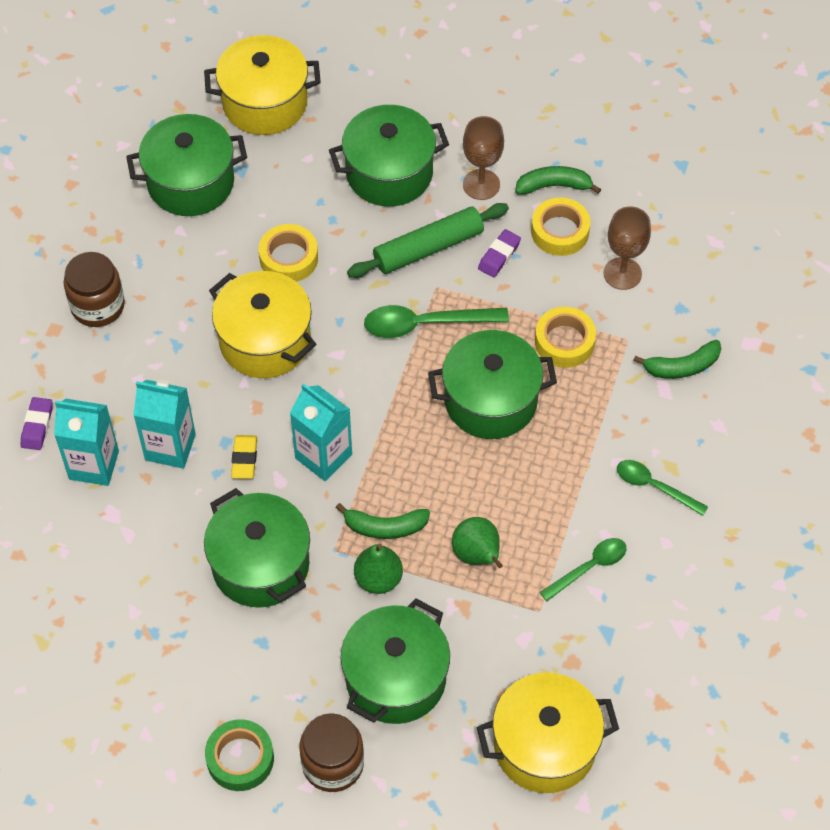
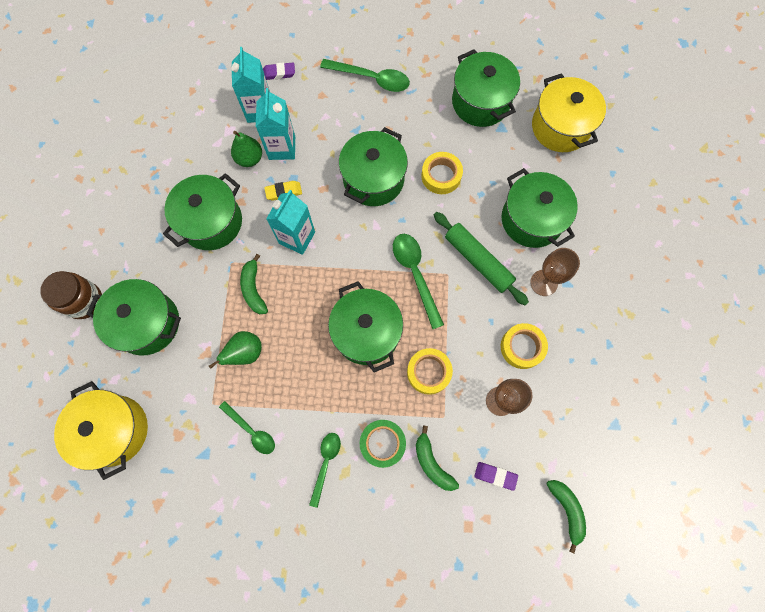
camera: 75 degrees right, 15 degrees up
(98, 306) = (371, 79): brown jar -> green spoon
(240, 758) = (80, 247): green tape -> green tape (382, 443)
(265, 341) = (373, 179): yellow pot -> green pot
(378, 579) = (215, 294): green pear -> green pear (249, 159)
(499, 256) = (487, 310): purple eraser -> purple eraser (495, 475)
(553, 186) = (560, 333): green banana -> green banana (566, 510)

